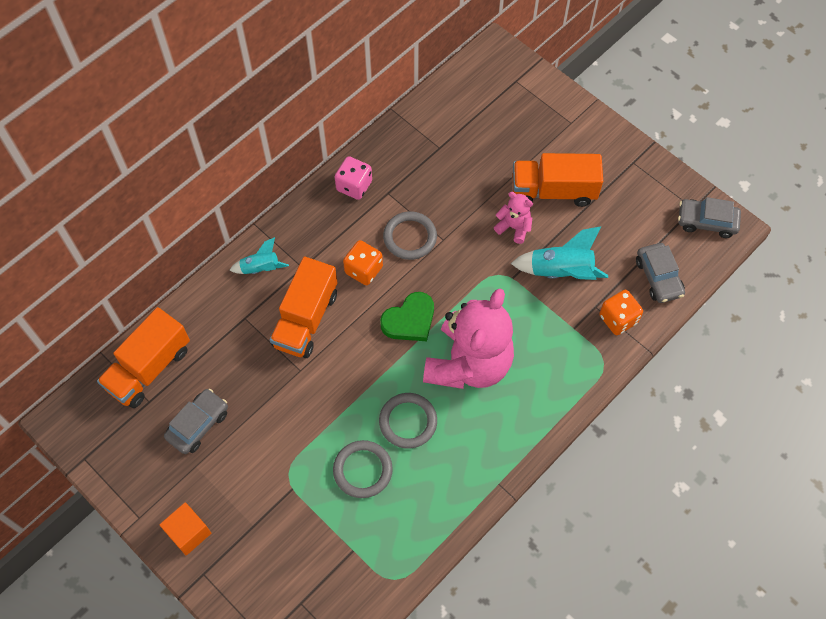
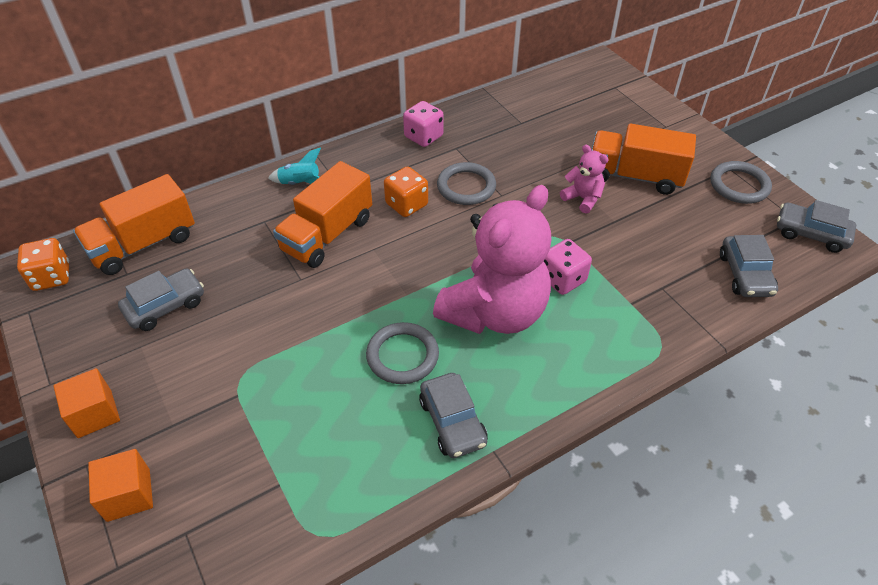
camera: 15 degrees right, 15 degrees down
(246, 587) = (128, 495): none -> orange cube
(362, 470) = (329, 395): grey ring -> grey ring (739, 185)
(409, 320) = (440, 258): green heart -> none
(463, 468) = (452, 422): none -> grey car
(515, 318) = (562, 279): none -> pink dice
(561, 272) = (627, 247): turquoise rocket -> none
(618, 319) = (688, 305): orange dice -> orange dice (52, 277)

